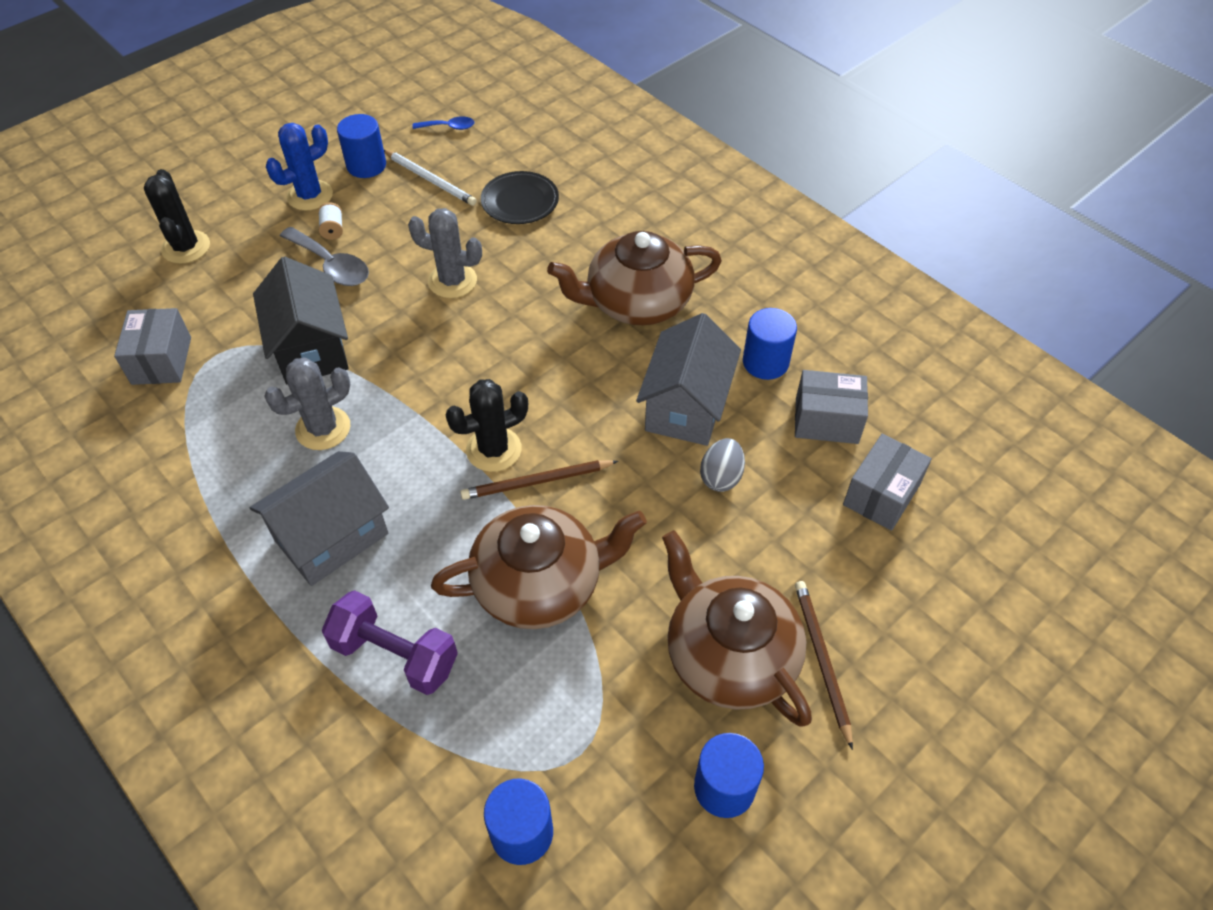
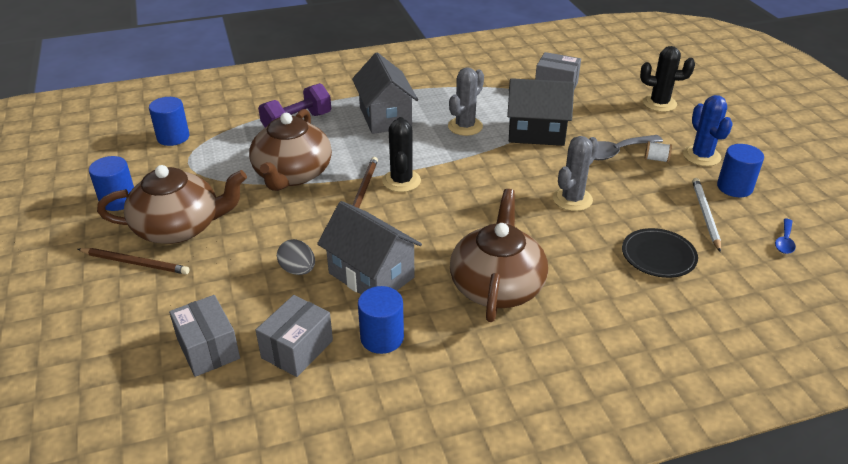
camera: 115 degrees right, 15 degrees down
(323, 428) = (465, 126): grey cactus -> grey cactus turned 45 degrees clockwise
(430, 180) = (705, 215): white pencil -> white pencil turned 120 degrees clockwise

